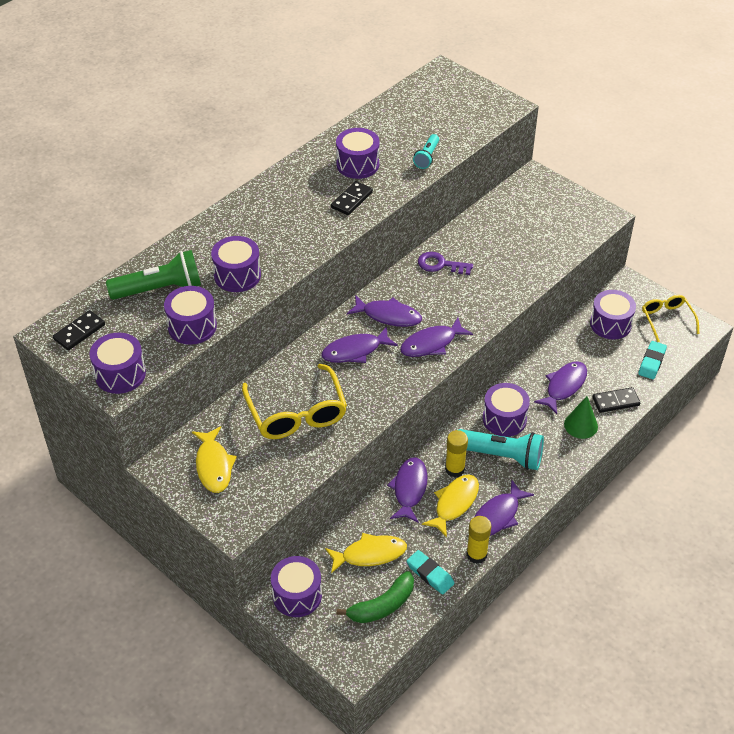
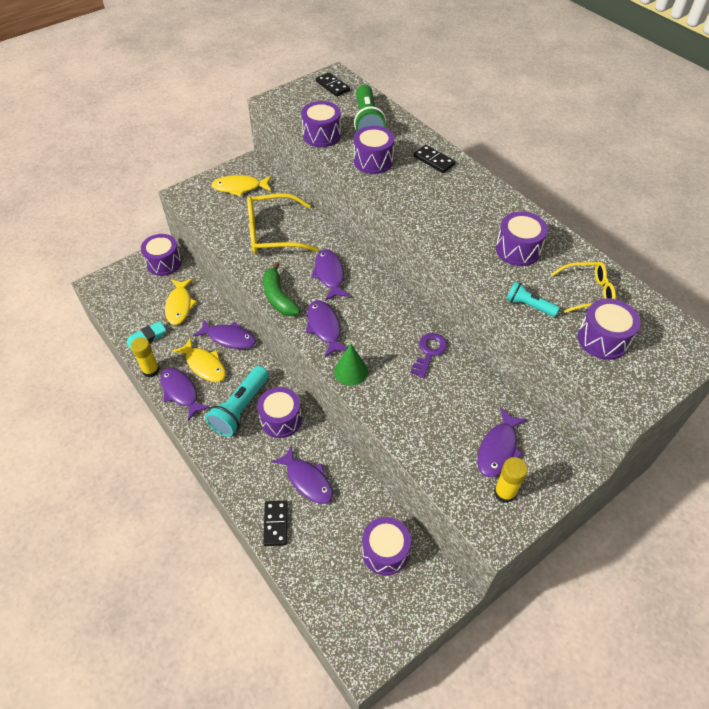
camera: 100 degrees right, 5 degrees up
(120, 374) = (285, 102): purple drum -> purple drum (603, 339)
(351, 200) = (462, 239): black domino -> black domino (434, 160)
(382, 605) = (134, 306): green banana -> green banana (278, 297)
(388, 316) = (366, 302): purple fish -> purple fish (498, 449)
(454, 469) = (238, 371): yellow glue stick -> yellow glue stick (504, 492)
(581, 425) = (255, 482): green cone -> green cone (351, 371)
(652, 362) = (320, 579): turquoise eraser -> none
(667, 319) = (382, 620): yellow glasses -> yellow glasses (587, 292)

